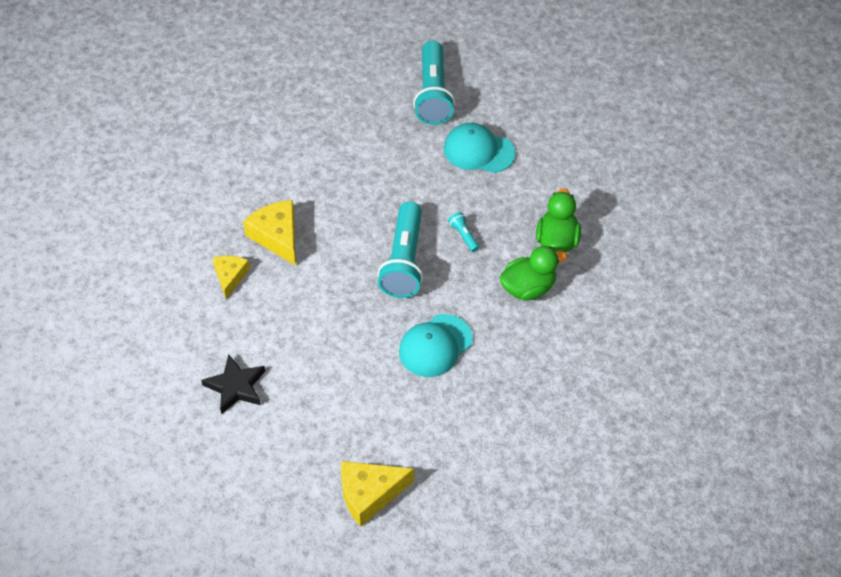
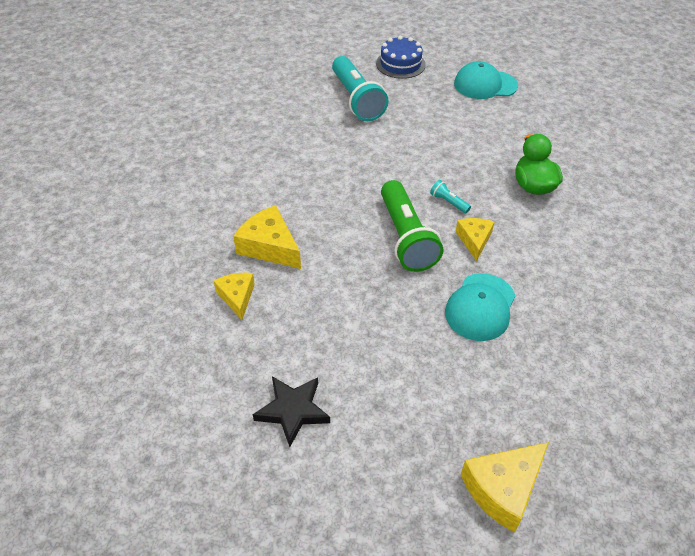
camera: 20 degrees left, 5 degrees down
(404, 261) = (406, 237): turquoise flashlight -> green flashlight
(466, 281) = (474, 240): none -> yellow cheese
(478, 151) = (421, 133): turquoise cap -> turquoise cap (485, 85)
(502, 59) = (400, 64): none -> blue cake
(528, 288) = (534, 231): green duck -> none

